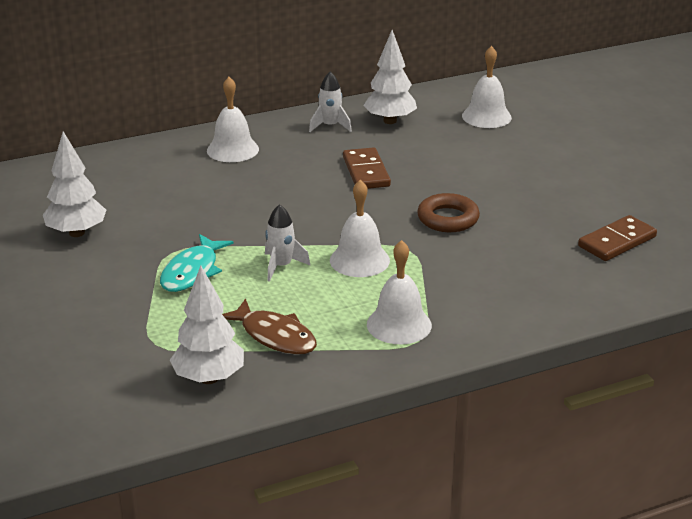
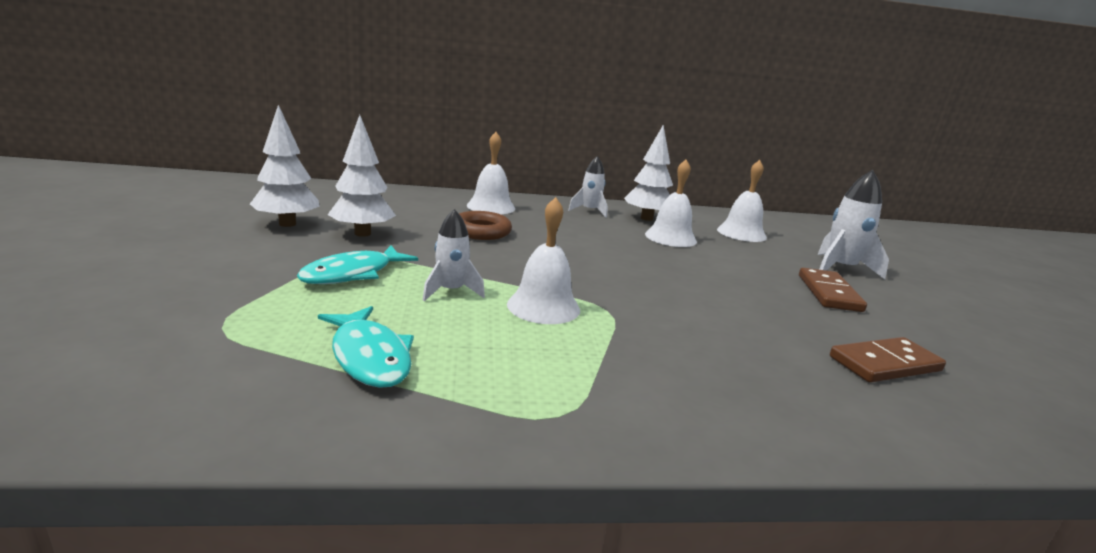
camera: 15 degrees right, 10 degrees down
(209, 378) = (227, 384): white tree -> white tree (362, 233)
(274, 336) = (369, 357): brown fish -> turquoise fish
(366, 172) = (602, 243): brown domino -> brown domino (828, 293)
(399, 324) = (543, 386): white bell -> white bell (670, 237)
(448, 219) = (669, 294): brown ring -> brown ring (481, 231)
(582, 143) = (840, 269): none -> white rocket

